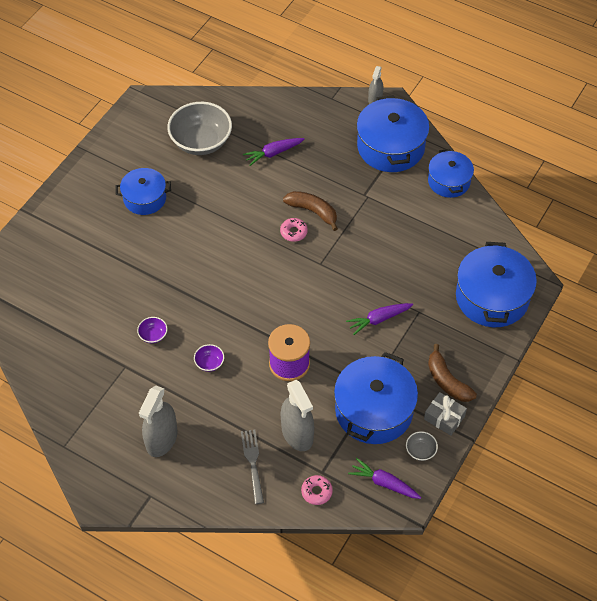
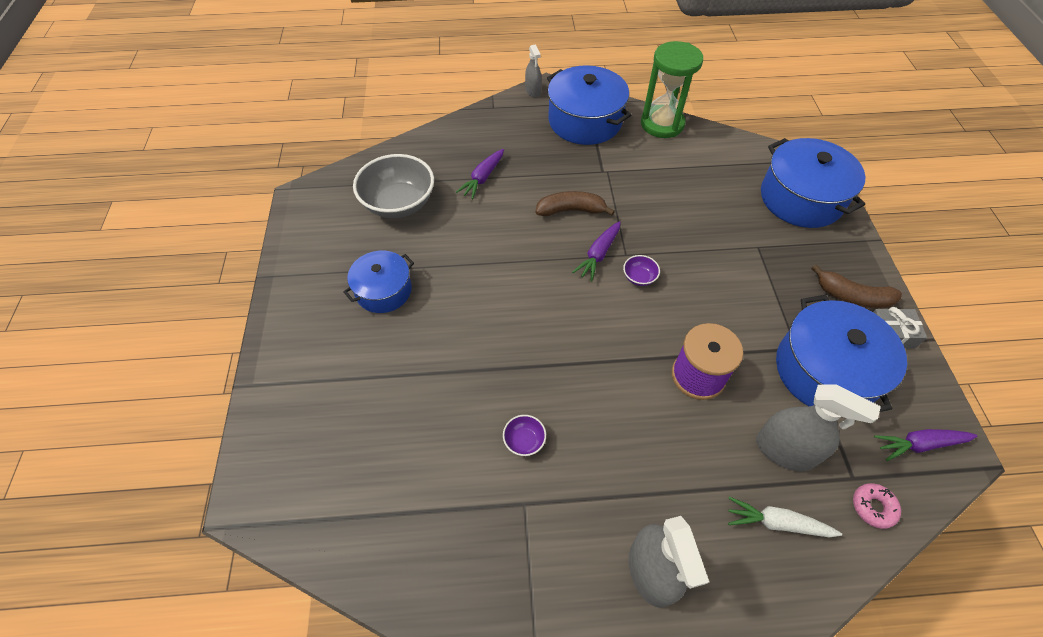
camera: 35 degrees left, 0 degrees up
(209, 363) = (616, 432): purple bowl -> purple bowl (639, 277)
(253, 463) = (777, 523): grey fork -> white carrot
(293, 232) = (571, 239): pink donut -> none
(379, 319) = (732, 275): purple carrot -> purple carrot (598, 254)
(420, 451) = (909, 383): grey bowl -> none
(449, 181) = (662, 124): blue pot -> green hourglass

